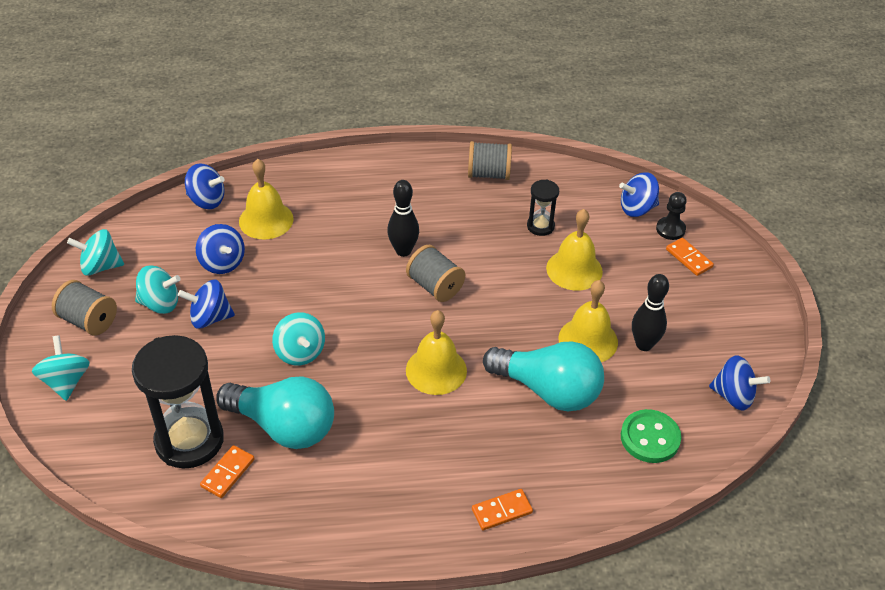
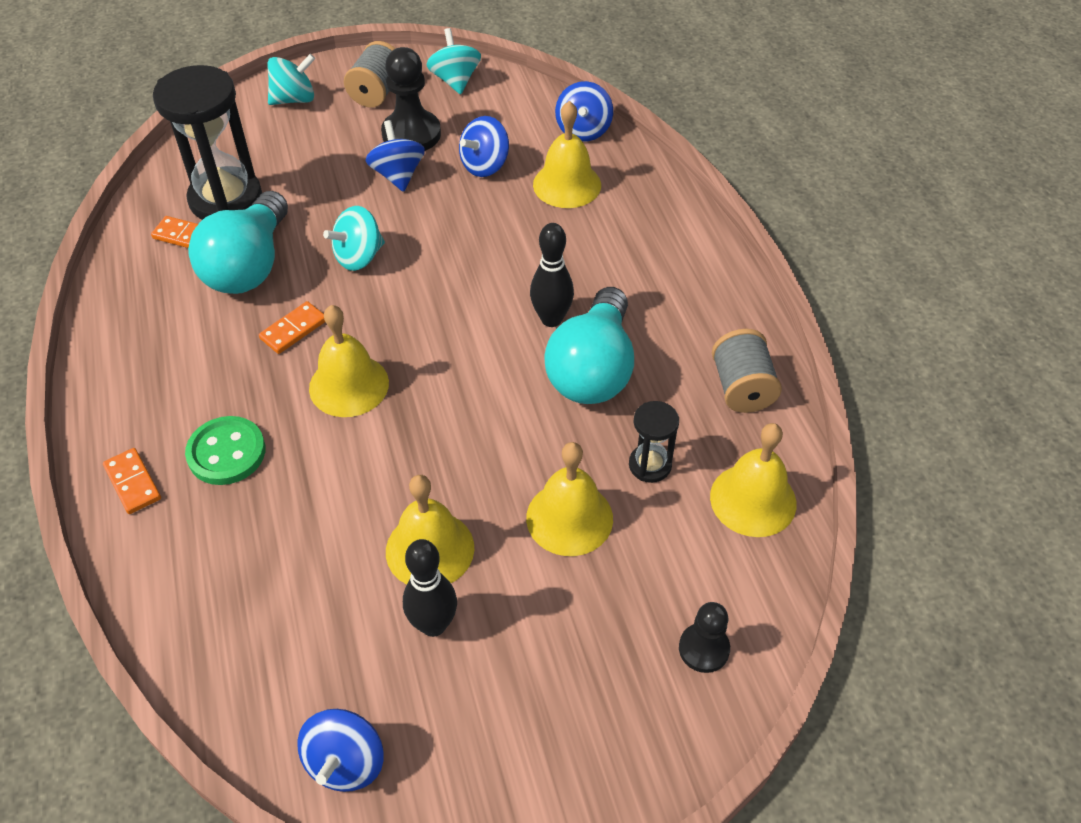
camera: 80 degrees right, 5 degrees up
(160, 303) = (411, 134): turquoise spinning top -> black pawn
(435, 286) = (494, 362): grey spool -> none
(548, 390) = (329, 510): turquoise light bulb -> turquoise light bulb (593, 369)
(574, 188) = (753, 500): none -> yellow bell
(637, 208) = (738, 594): blue spinning top -> none
(650, 438) = (255, 644): green button -> green button (226, 452)
(689, 258) = (641, 681): orange domino -> orange domino (293, 329)

